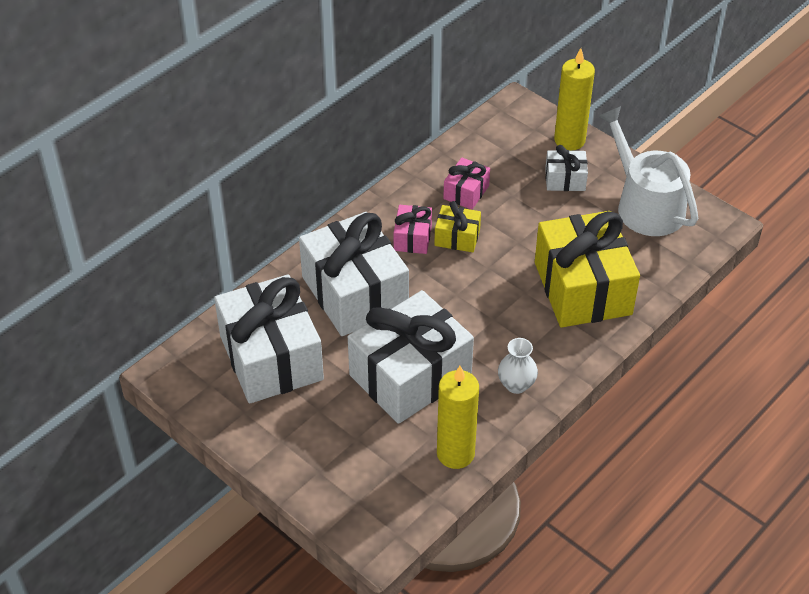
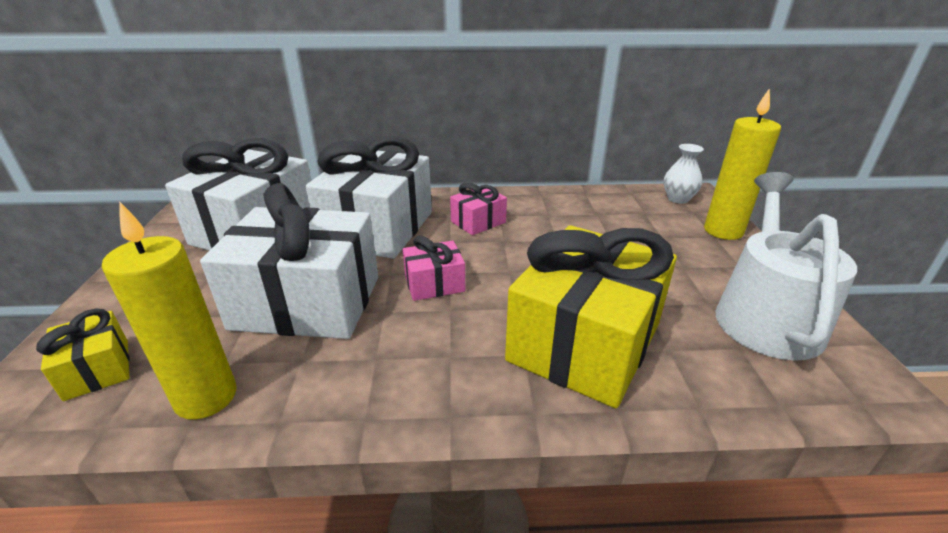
camera: 45 degrees right, 15 degrees down
(457, 237) = (515, 239): yellow gift -> yellow gift (97, 369)
(466, 192) = (568, 218): pink gift -> pink gift (434, 284)
(516, 385) = (373, 380): white vase -> white vase (678, 199)
(565, 179) = (682, 252): white gift -> none

